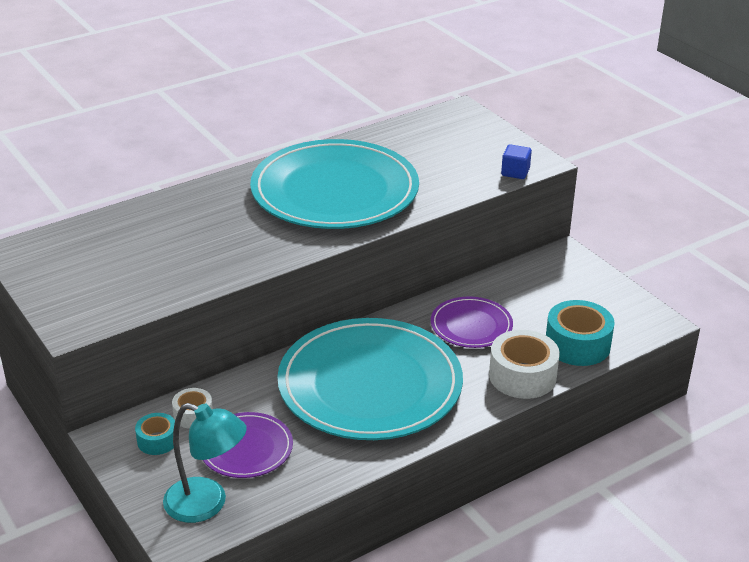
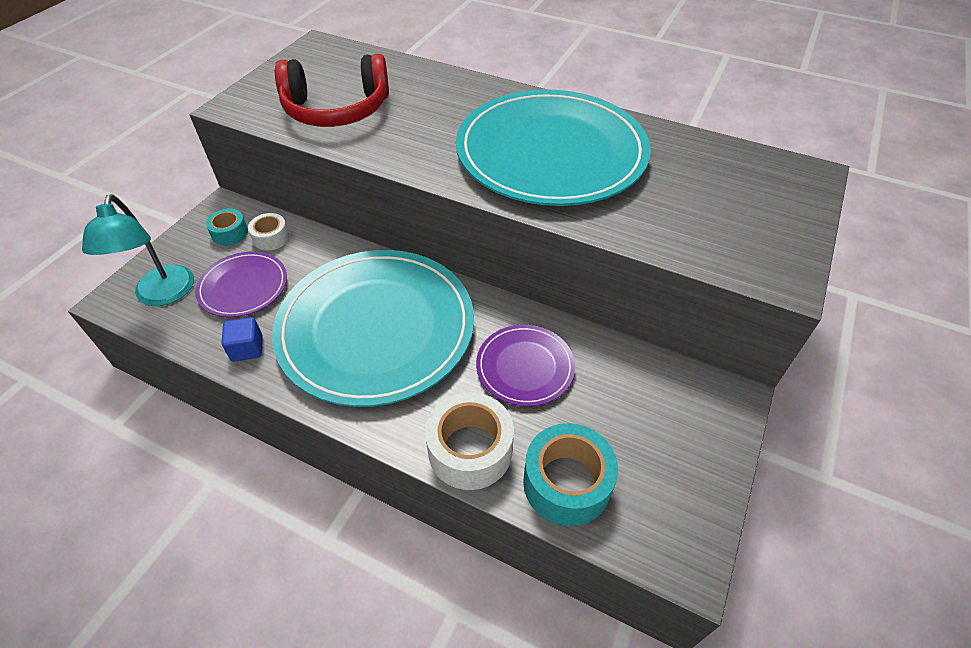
camera: 60 degrees right, 15 degrees up
(153, 269) = (337, 109): none -> red headphones
(515, 172) = (736, 266): blue cube -> blue cube (247, 348)

